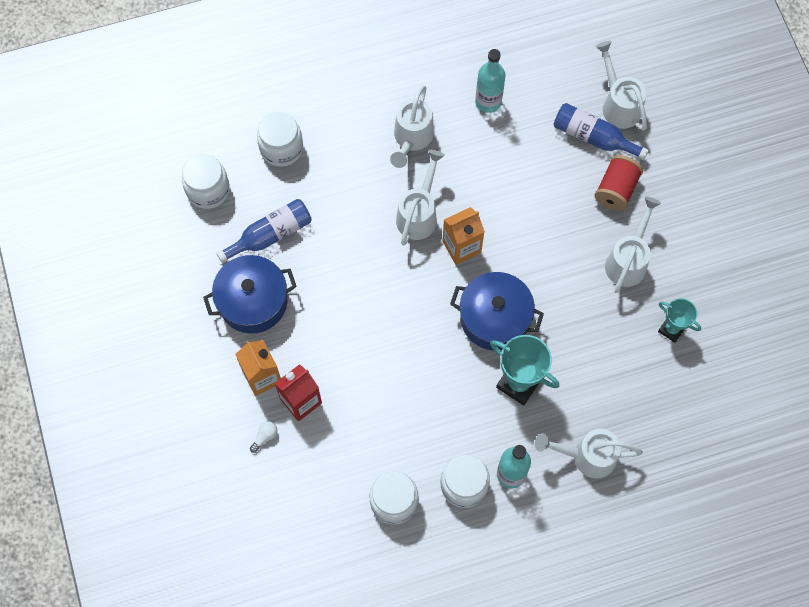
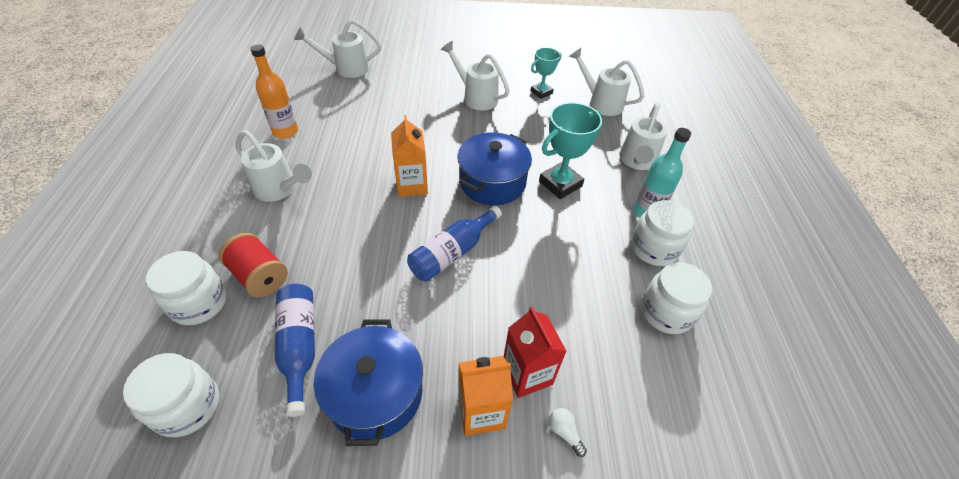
camera: 75 degrees left, 20 degrees down
(419, 214) = (360, 205): white watering can -> white watering can (601, 103)
(488, 102) = (285, 131): turquoise bottle -> orange bottle
(593, 137) = (363, 87): blue bottle -> blue bottle (452, 252)
(616, 190) = (415, 88): red spool -> red spool (260, 276)

